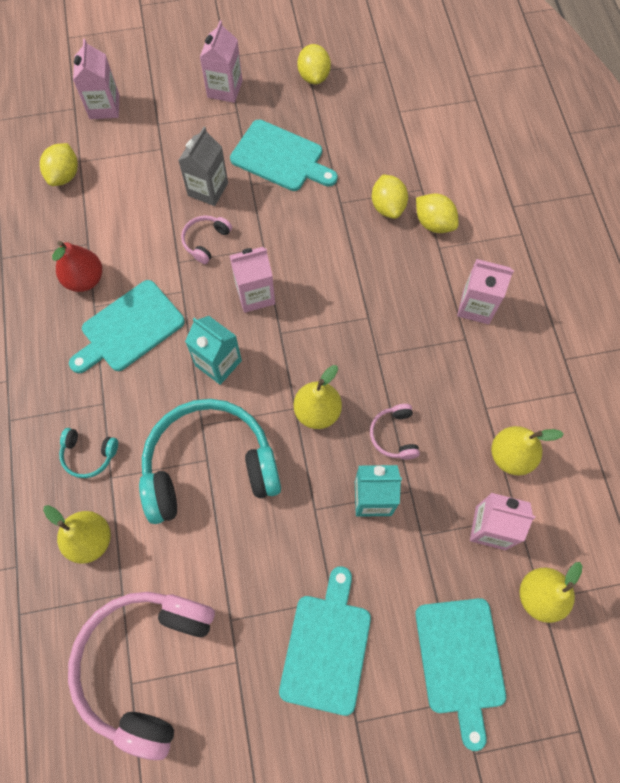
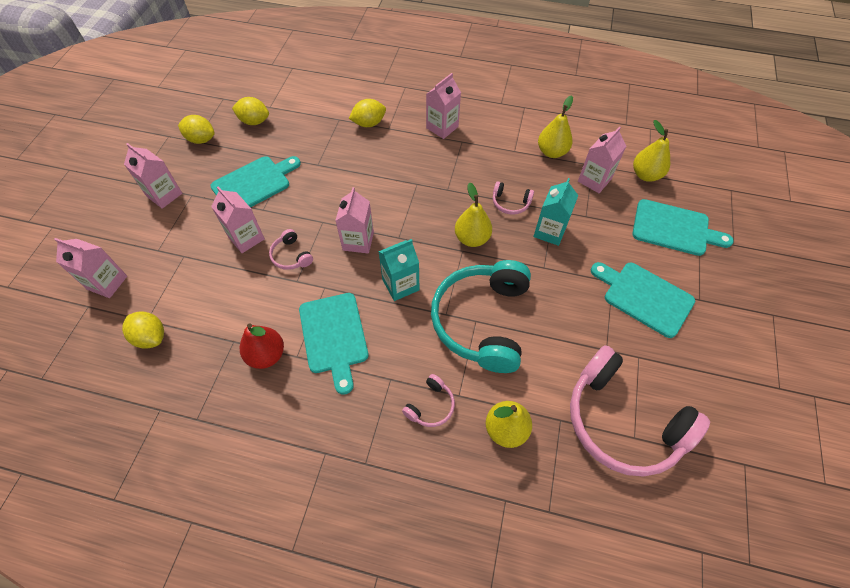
camera: 65 degrees left, 10 degrees down
(89, 455) = (431, 406): turquoise headphones -> pink headphones
(208, 189) = (246, 238): grey carton -> pink carton
(387, 207) = (339, 141): yellow lemon -> yellow lemon (254, 121)

